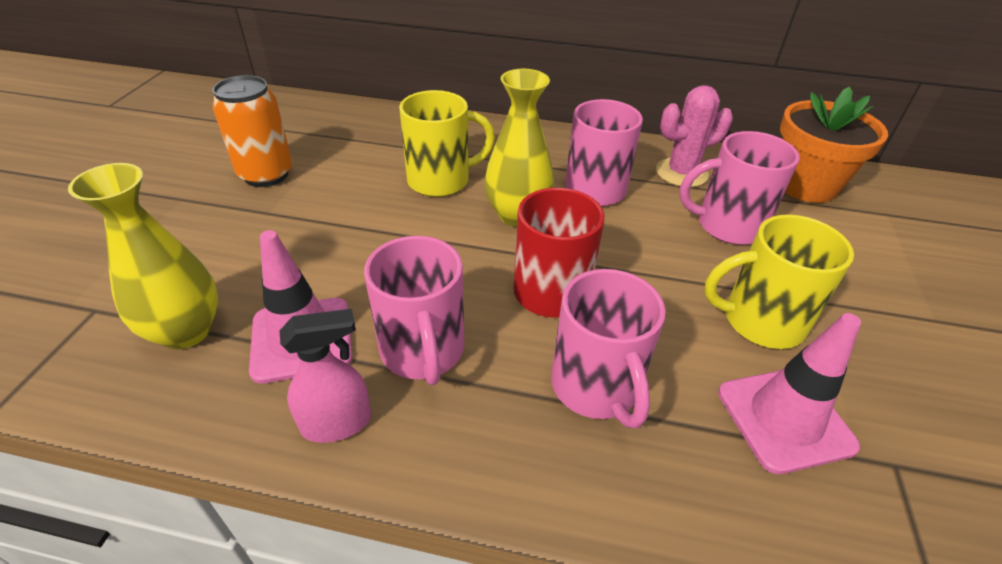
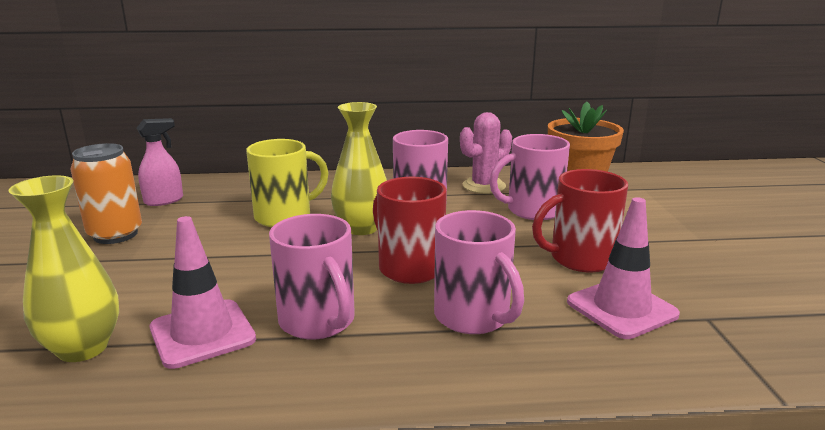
camera: 15 degrees left, 20 degrees down
(337, 423) = (261, 379): pink spray bottle -> pink spray bottle (164, 200)
(760, 321) = (580, 259): yellow mug -> red mug

